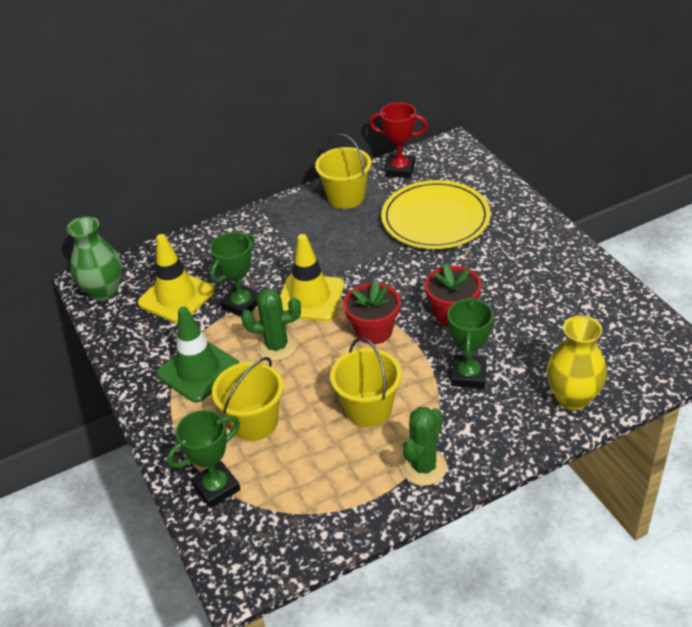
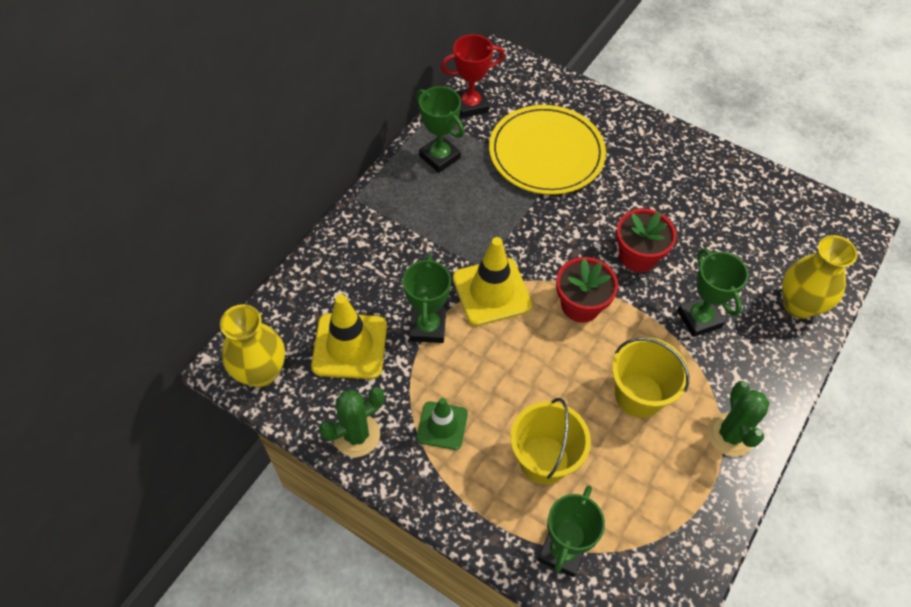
camera: 35 degrees left, 15 degrees up
(104, 291) = (261, 372): green vase -> yellow vase
(198, 370) = (442, 425): green traffic cone -> green traffic cone, size x0.62
(277, 346) = (501, 363): green cactus -> green cactus (356, 435)
(346, 197) = (439, 157): yellow bucket -> green trophy

